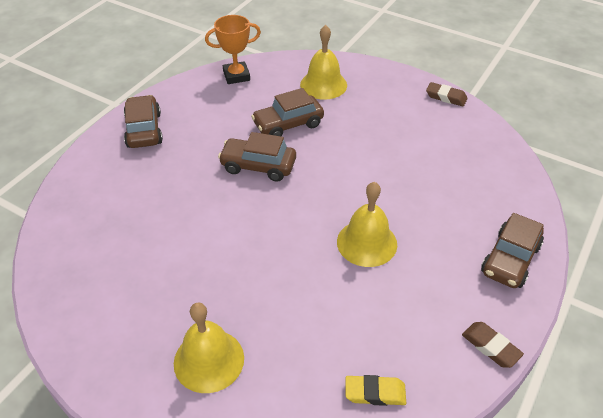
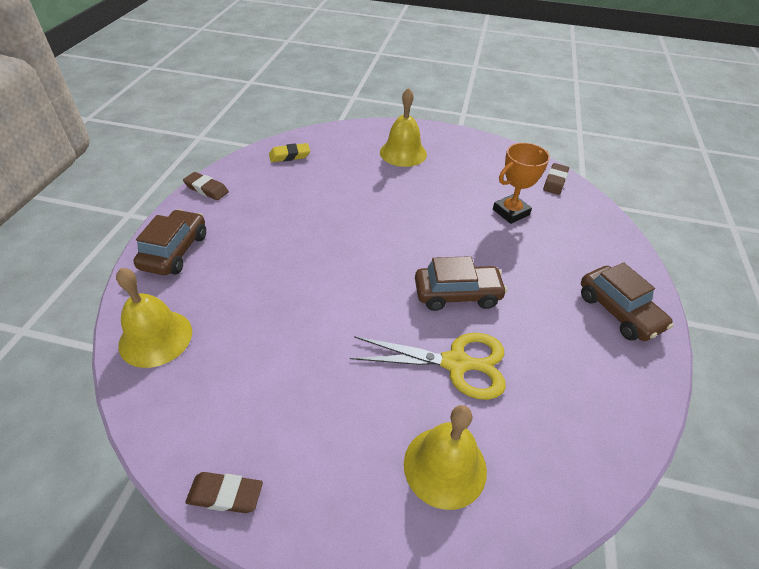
camera: 160 degrees right, 0 degrees up
(56, 262) = (555, 181): none -> brown eraser
(236, 76) = (592, 447): orange trophy -> orange trophy (511, 212)
(288, 124) = (456, 363): brown car -> yellow scissors
(367, 243) = (314, 240): yellow bell -> yellow bell (155, 338)

